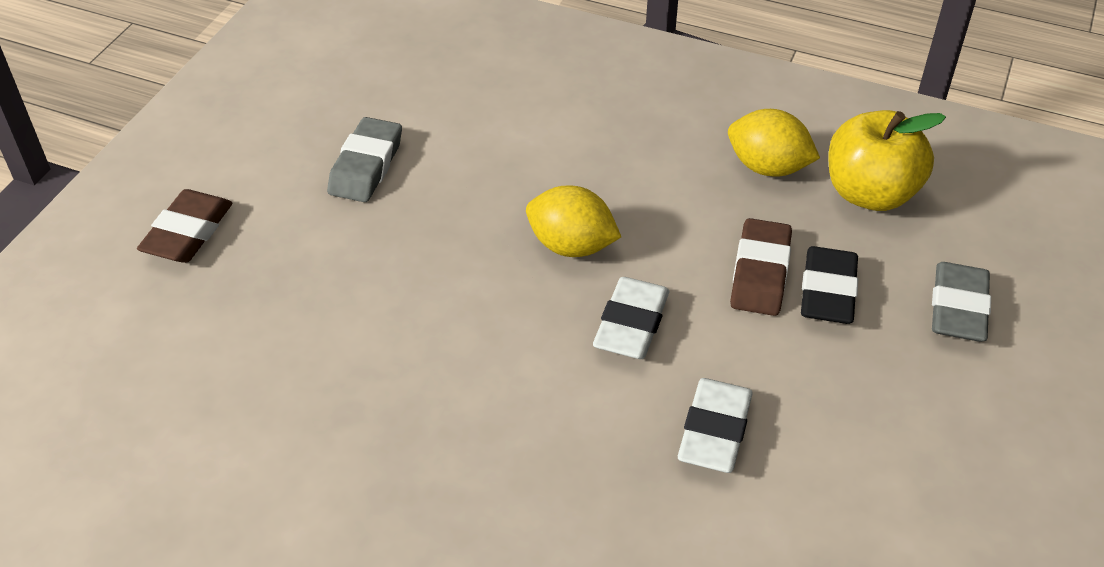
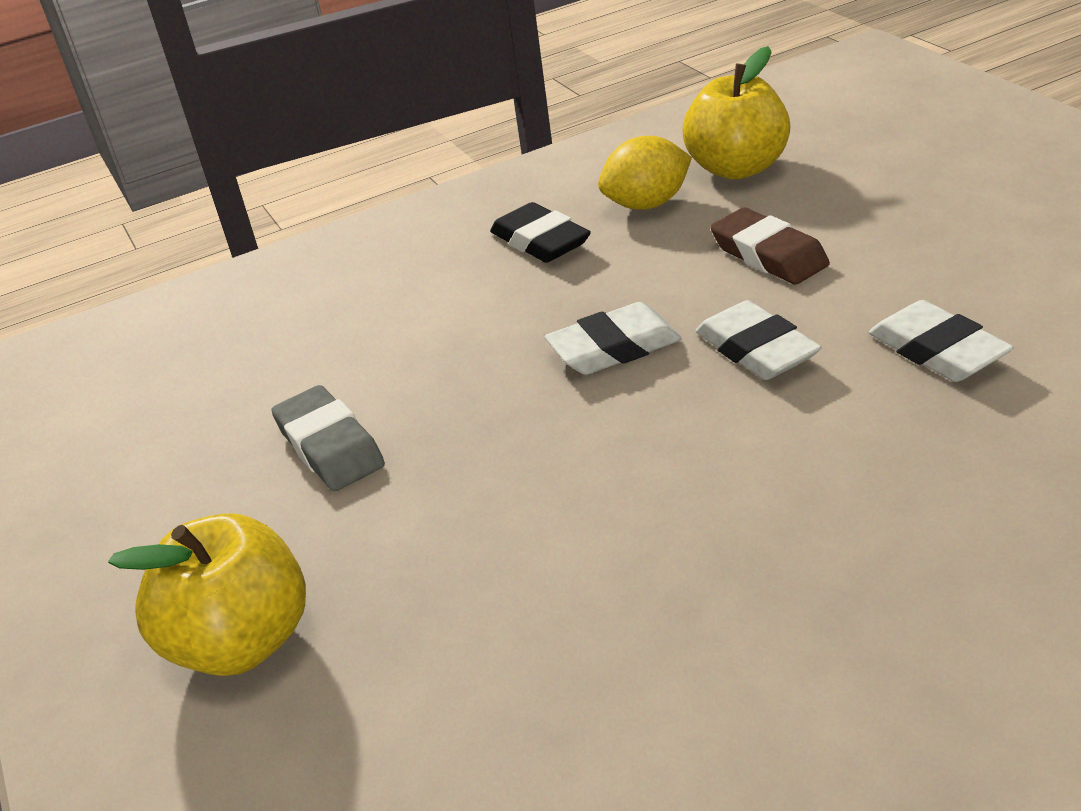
camera: 45 degrees left, 10 degrees down
(188, 232) = (242, 641): brown eraser -> yellow apple
(571, 246) = (614, 348): yellow lemon -> white eraser
(827, 291) = (827, 229): black eraser -> black eraser (540, 241)
(958, 308) = (909, 177): grey eraser -> none

